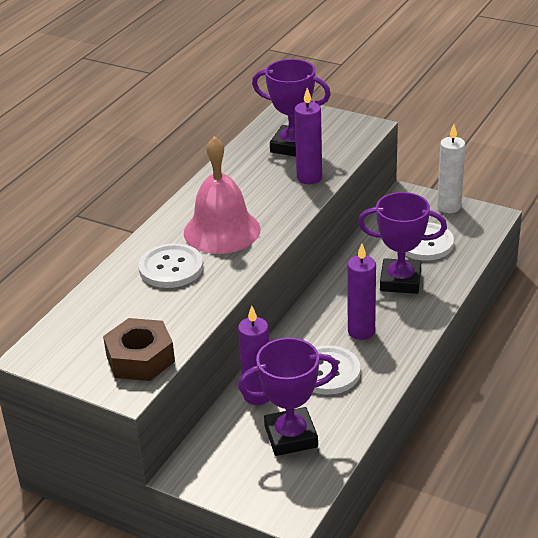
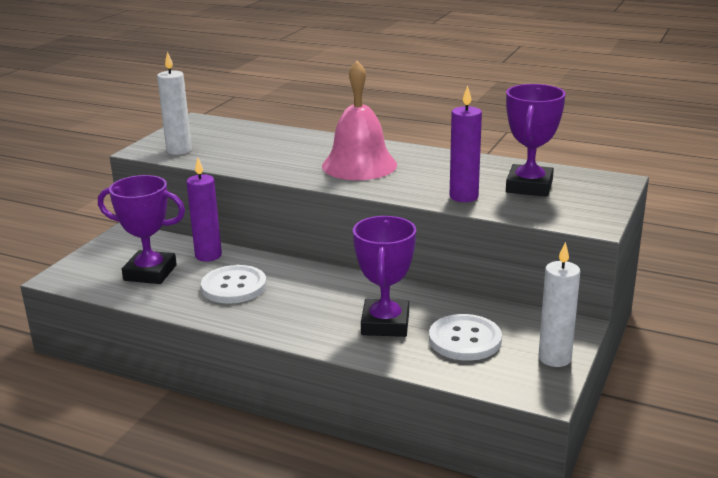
camera: 85 degrees right, 10 degrees down
(140, 358) = (179, 150): brown nut -> white candle
(171, 268) = (301, 151): white button -> none
(291, 436) = (150, 273): purple trophy -> purple trophy turned 60 degrees counterclockwise
(361, 331) = (295, 302): purple candle -> none

